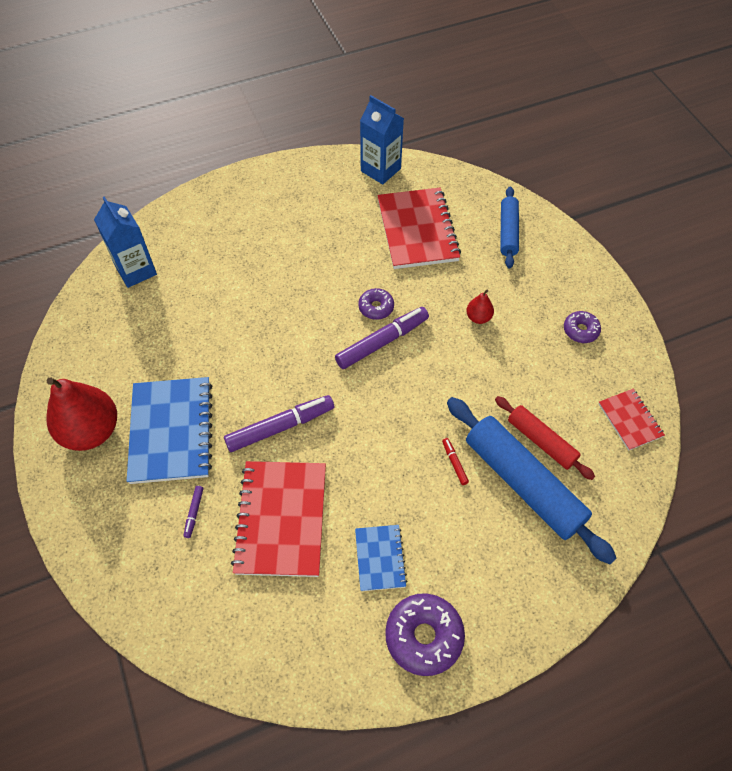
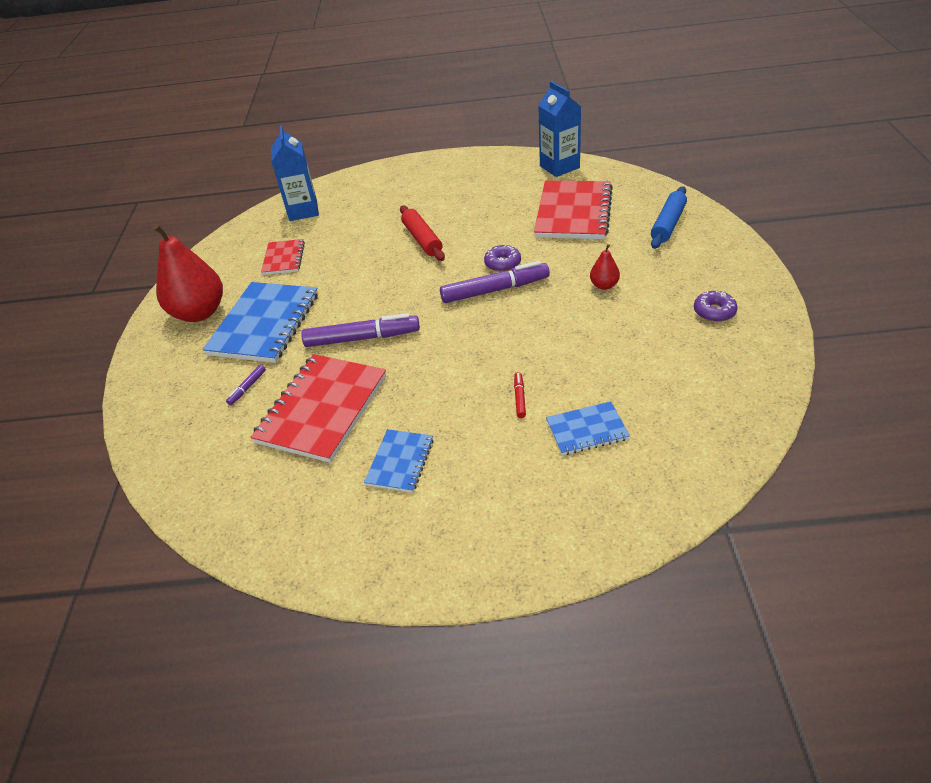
camera: 25 degrees right, 15 degrees down
(424, 636) = (409, 542): purple donut -> none
(523, 483) = (587, 430): blue rolling pin -> blue notebook
(541, 441) = (625, 397): red rolling pin -> red rolling pin (422, 239)
(630, 420) = (740, 398): red notebook -> red notebook (284, 258)

